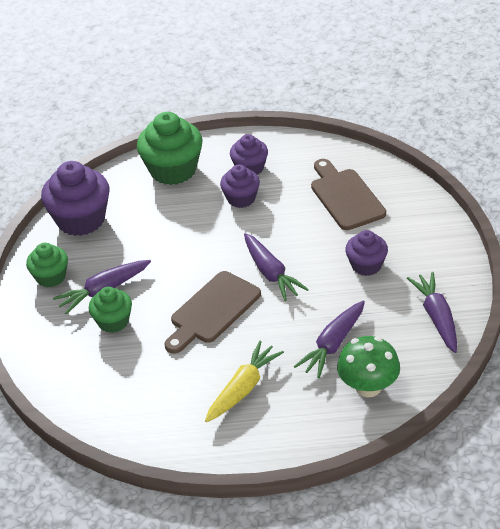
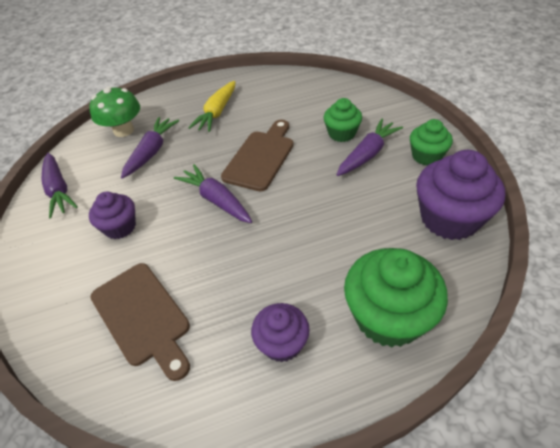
camera: 165 degrees right, 5 degrees up
(241, 198) = (276, 286): purple cupcake -> none

